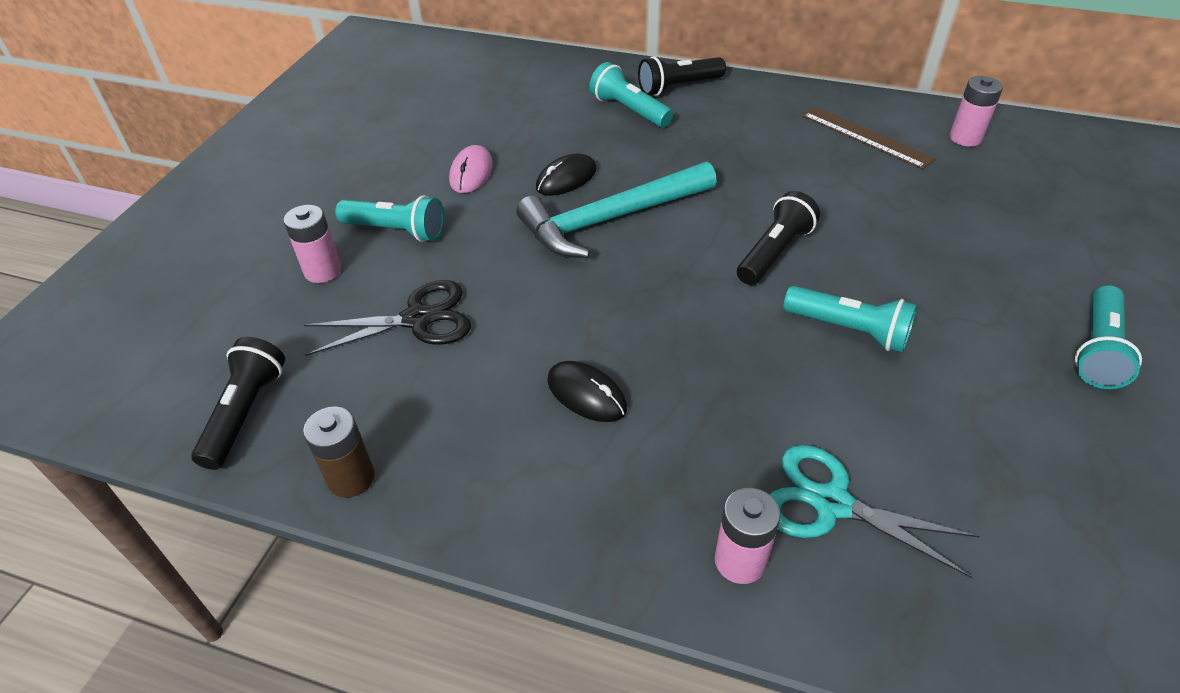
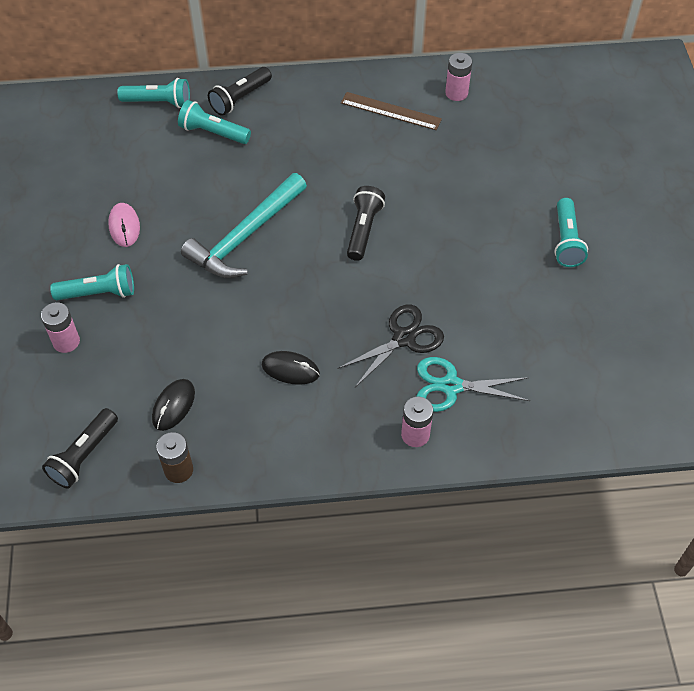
camera: 25 degrees left, 10 degrees up
(245, 412) = (84, 456): black flashlight -> black flashlight turned 135 degrees counterclockwise
(418, 319) = (156, 355): black scissors -> black scissors (404, 338)
(566, 179) = (197, 211): black mouse -> black mouse (173, 406)
(849, 330) = (427, 273): turquoise flashlight -> turquoise flashlight (159, 102)

